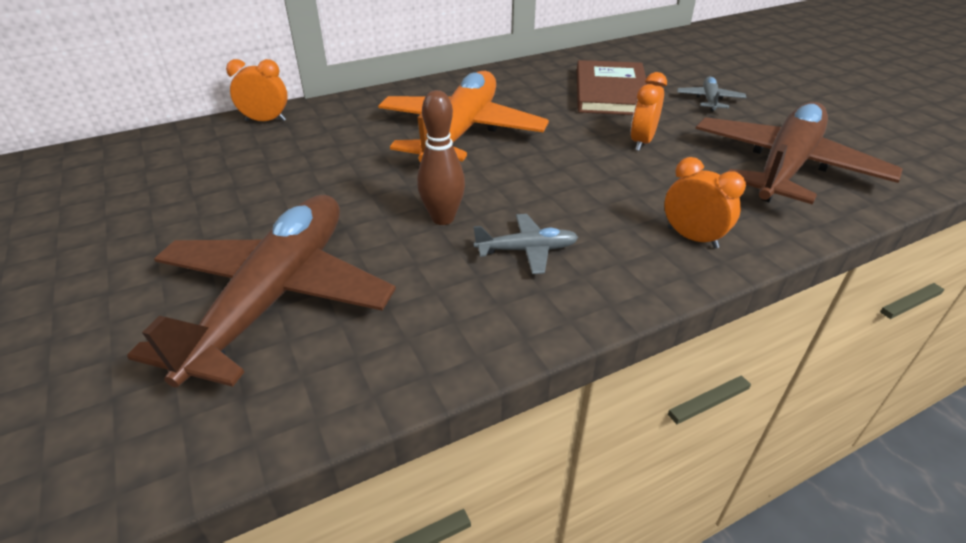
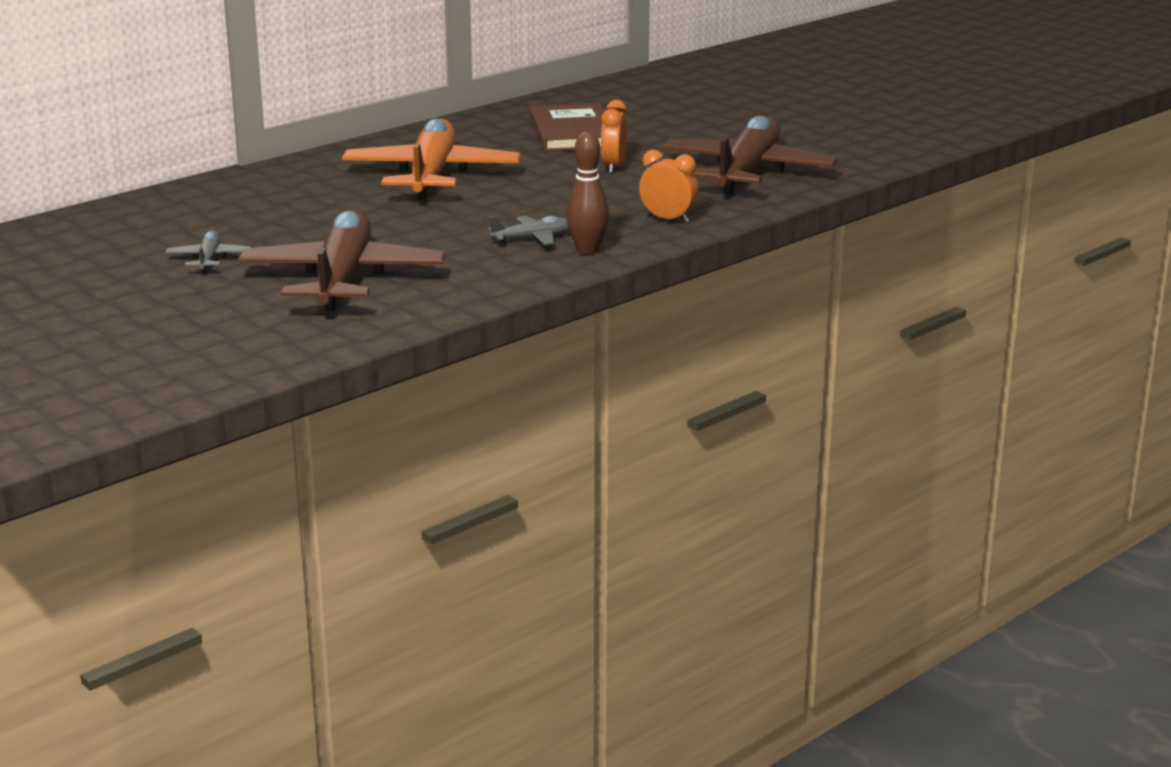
camera: 15 degrees left, 15 degrees down
(266, 120) = (217, 185): orange clock -> none
(443, 218) = (451, 229): brown bowling pin -> brown bowling pin (587, 250)
(709, 100) = (675, 131): grey plane -> grey plane (209, 259)

